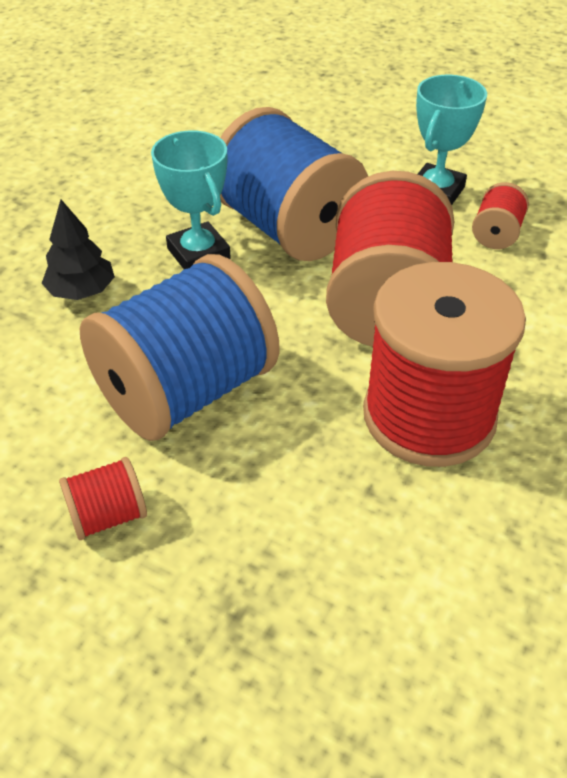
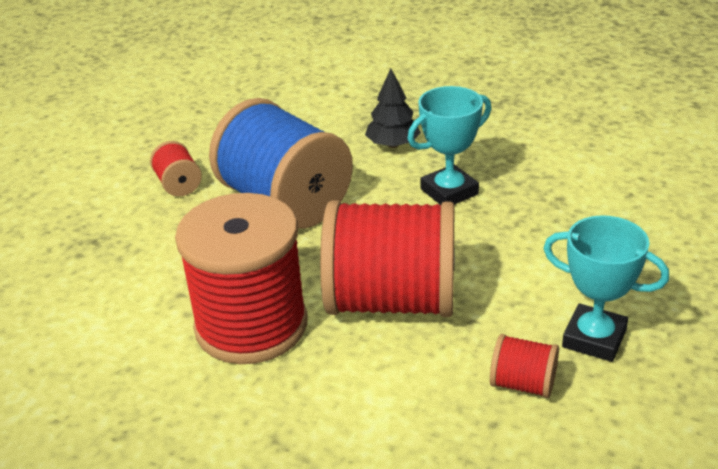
camera: 90 degrees right, 10 degrees down
(288, 228) = (497, 237): blue spool -> none

